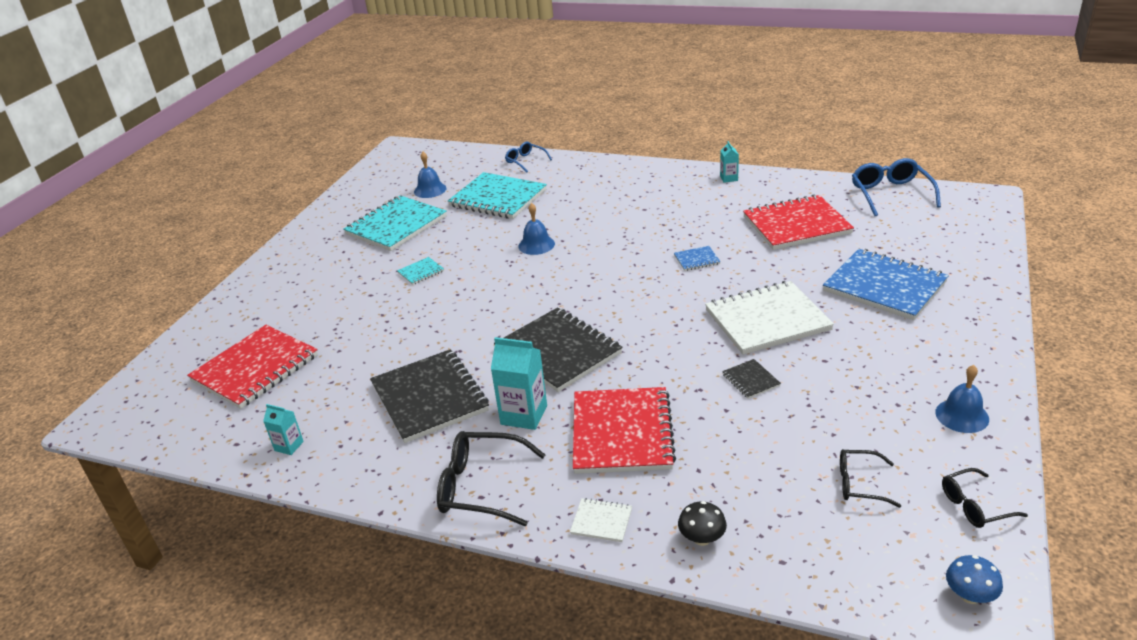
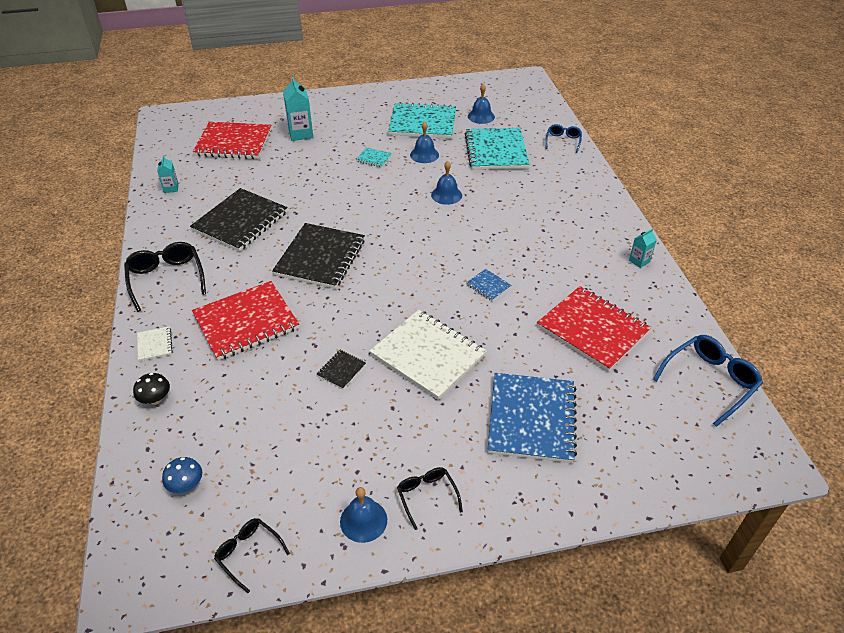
camera: 55 degrees right, 10 degrees up
(453, 239) = (424, 155): none -> blue bell
(524, 415) = (243, 269): turquoise carton -> turquoise carton (301, 133)
(860, 484) = (245, 471): black glasses -> black glasses (427, 496)
(970, 595) = (146, 570): blue mushroom -> blue mushroom (186, 485)

